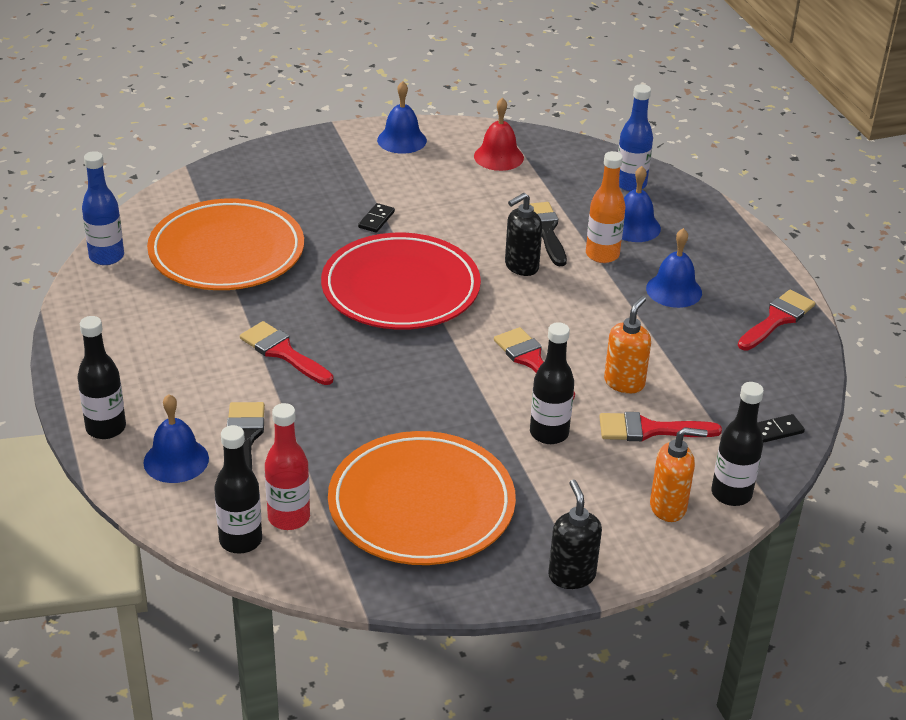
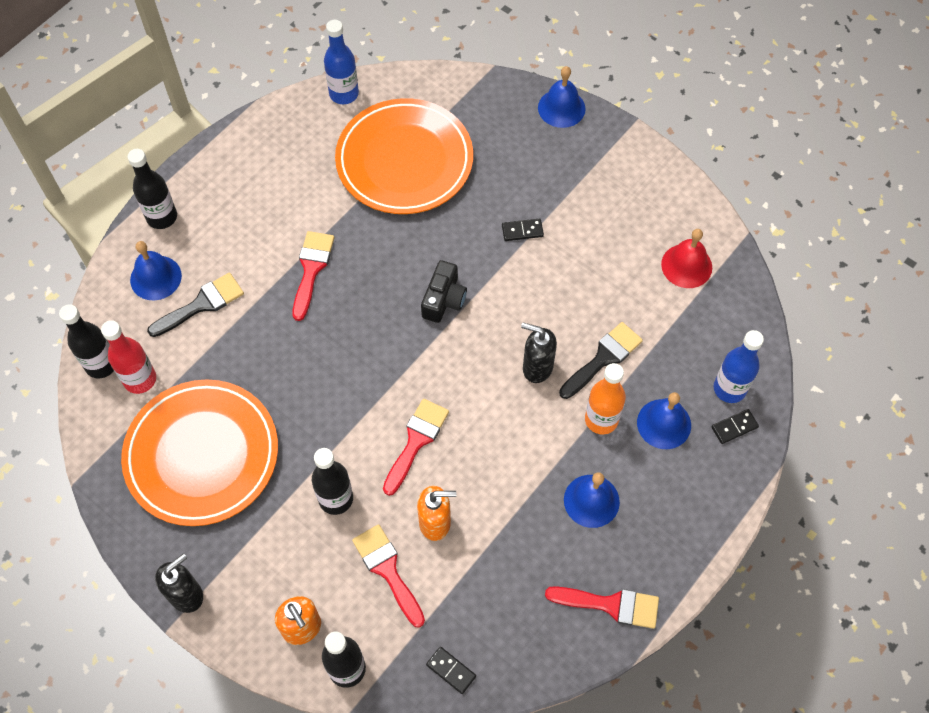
camera: 60 degrees right, 25 degrees up
(400, 288) = (444, 299): red plate -> black camera
(402, 140) = (651, 182): blue bell -> blue bell (561, 108)
(667, 196) = (734, 427): none -> black domino

